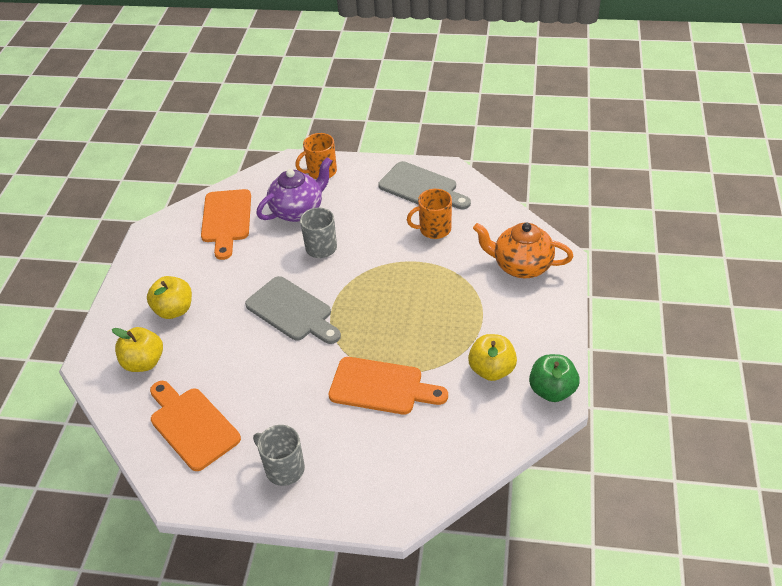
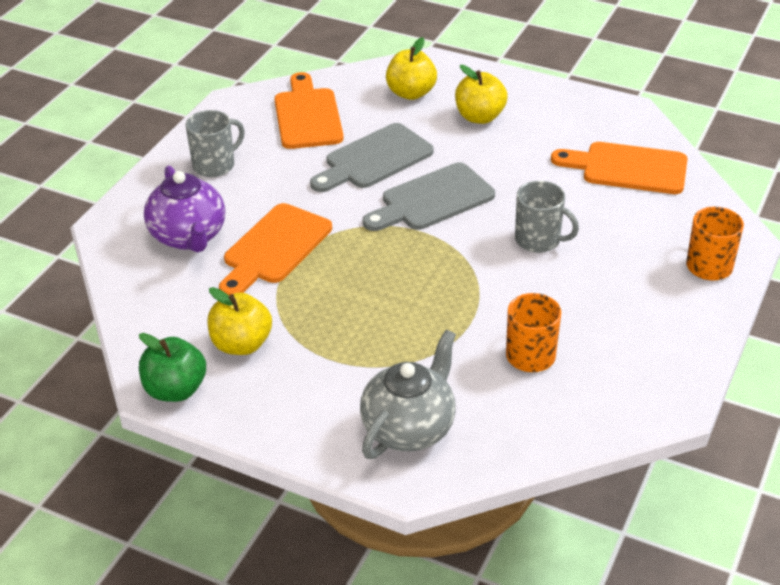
camera: 105 degrees right, 5 degrees down
(192, 425) = (307, 115): orange cutting board -> orange cutting board turned 75 degrees counterclockwise
(298, 210) = (624, 231): purple teapot -> purple teapot (189, 237)
(421, 187) = (635, 363): grey cutting board -> grey cutting board (374, 159)
(521, 266) = (409, 428): orange teapot -> grey teapot

